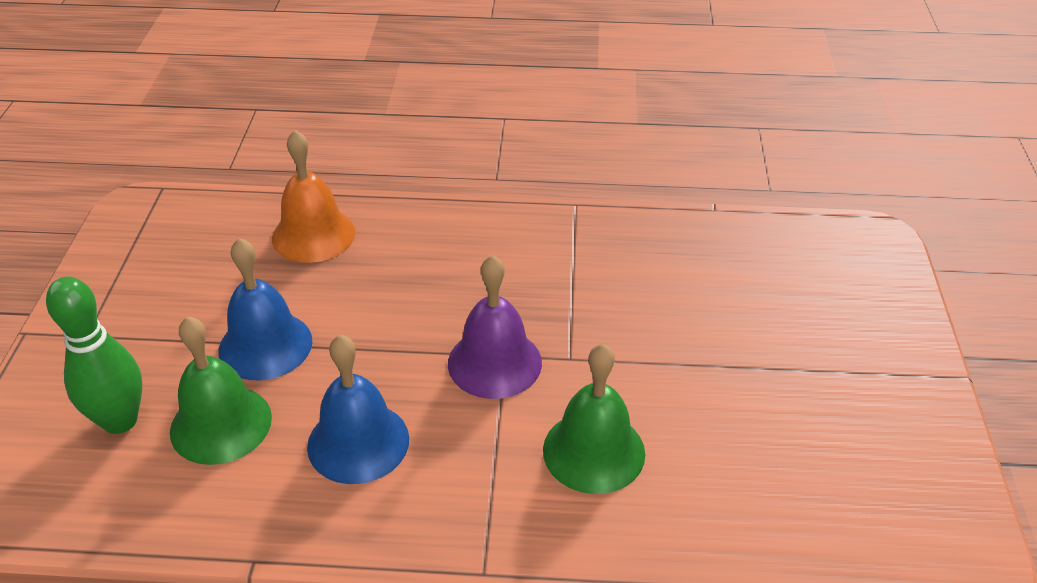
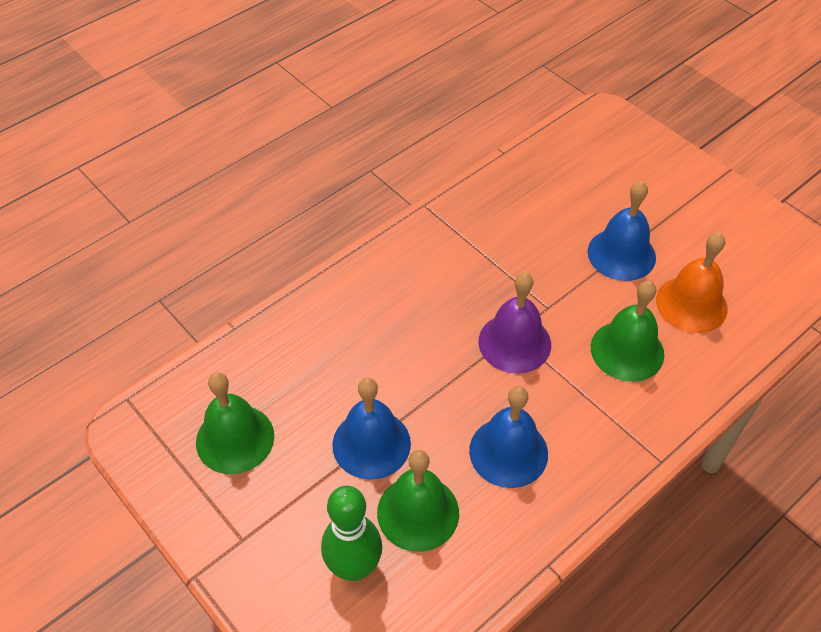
camera: 45 degrees left, 10 degrees up
(184, 265) = (235, 439): none -> green bell
(313, 235) = (292, 348): orange bell -> orange bell (691, 304)
(713, 367) = (621, 254): none -> blue bell

